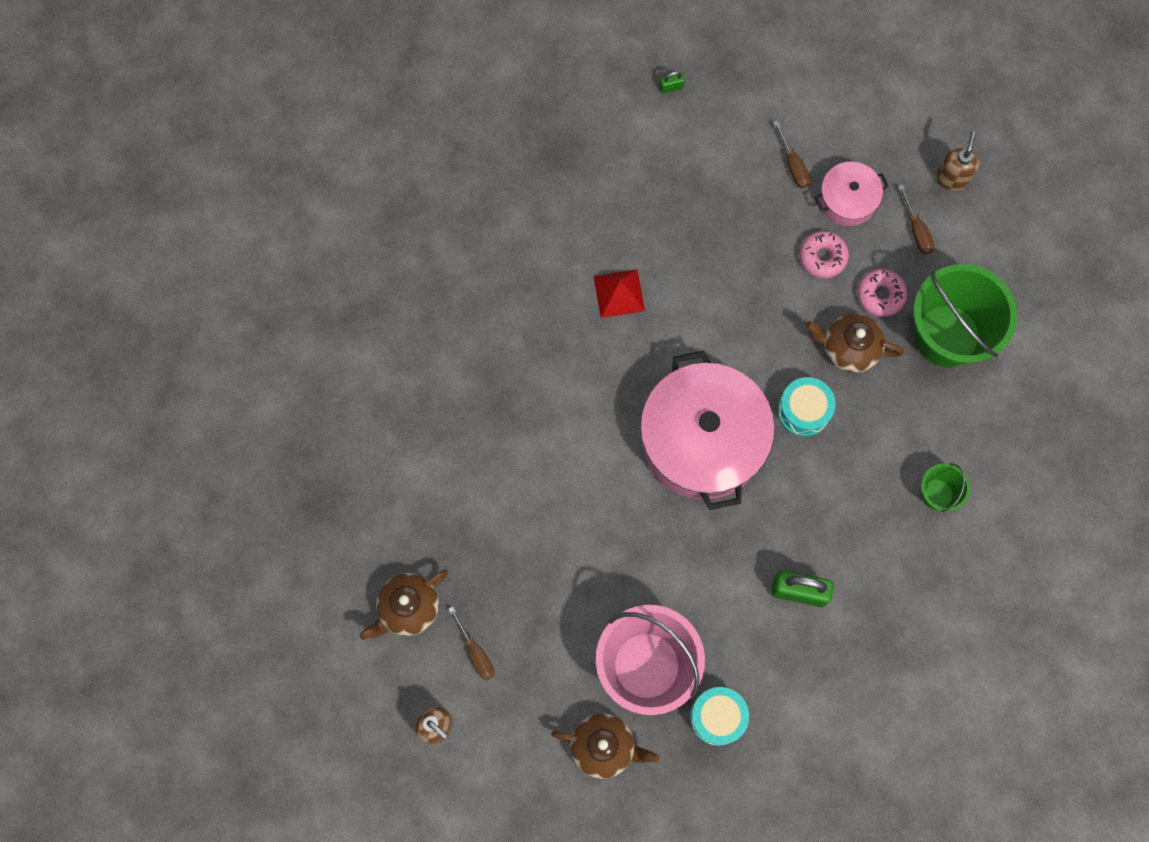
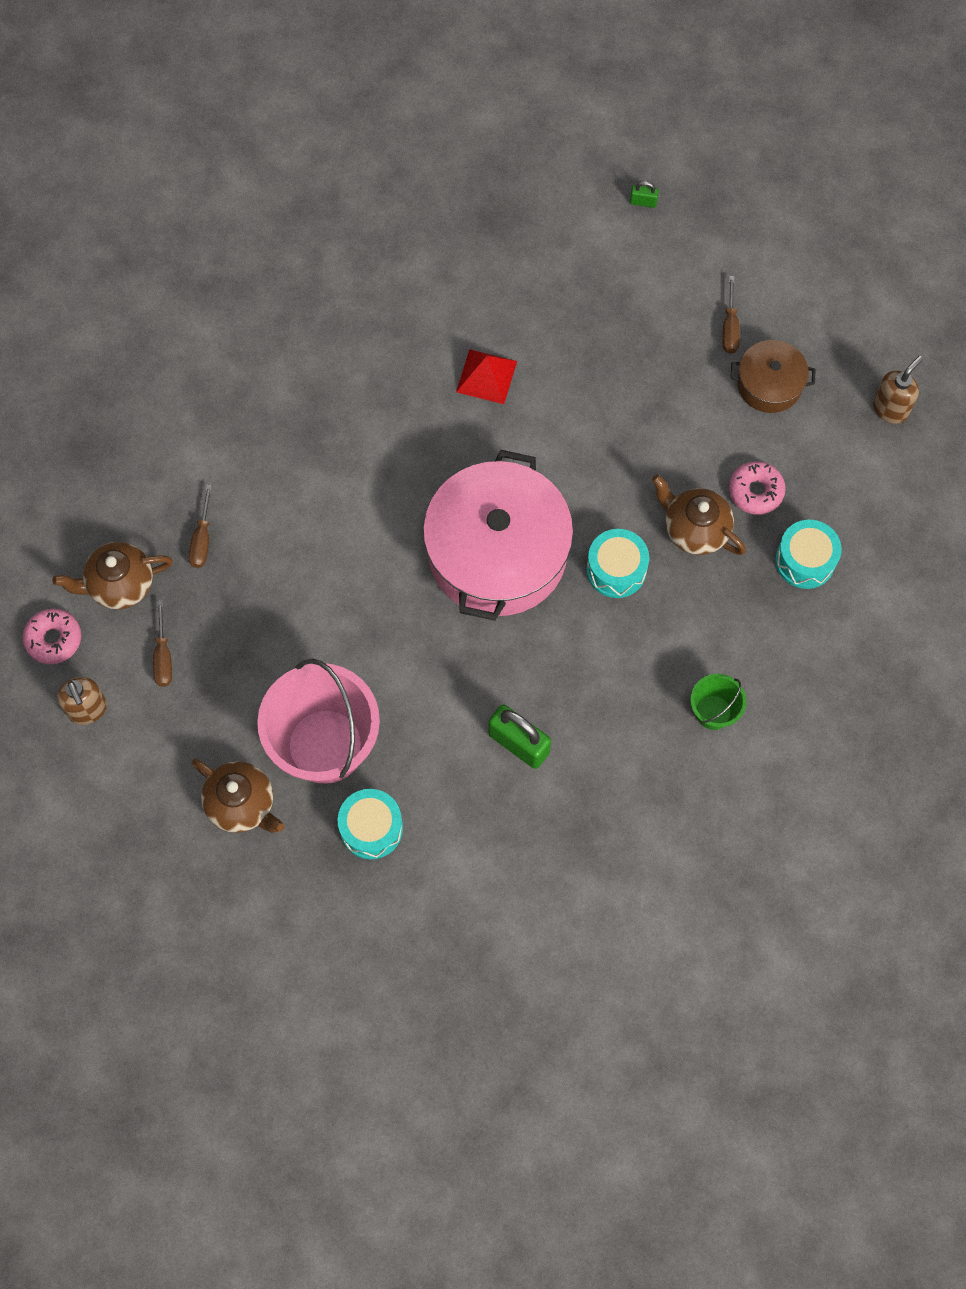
camera: 25 degrees right, 5 degrees down
(822, 257) = (714, 429): pink donut -> pink donut (54, 639)
(847, 200) = (769, 384): pink pot -> brown pot
(916, 230) = (827, 444): brown screwdriver -> brown screwdriver (202, 539)
(946, 335) = (805, 560): green bucket -> turquoise drum

